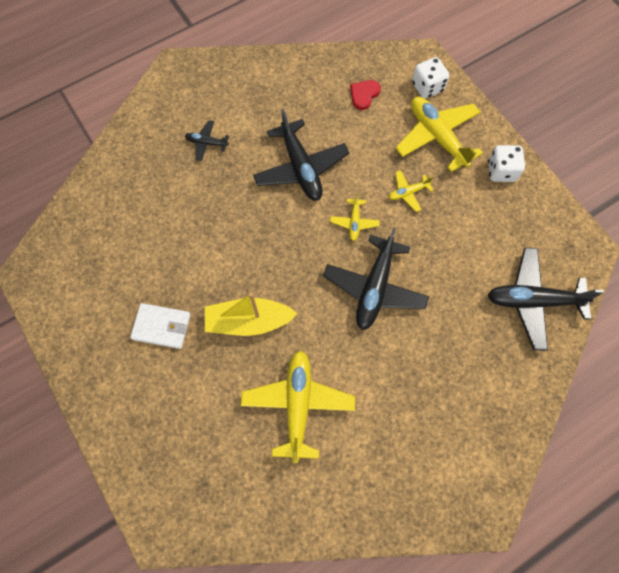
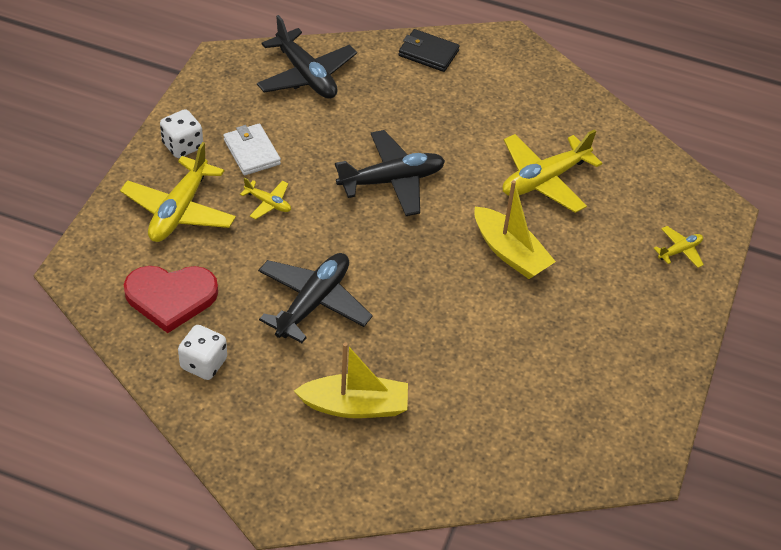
camera: 130 degrees left, 20 degrees down
(161, 326) = (579, 314): white wallet -> white wallet (251, 152)
(207, 143) = (355, 406): black plane -> yellow boat
(354, 222) = (338, 228): yellow plane -> yellow plane (680, 251)
(364, 95) = (171, 297): red heart -> red heart, size x1.92
(427, 87) = (116, 247): white dice -> white dice (203, 363)
(506, 422) = (428, 53): none -> black wallet

